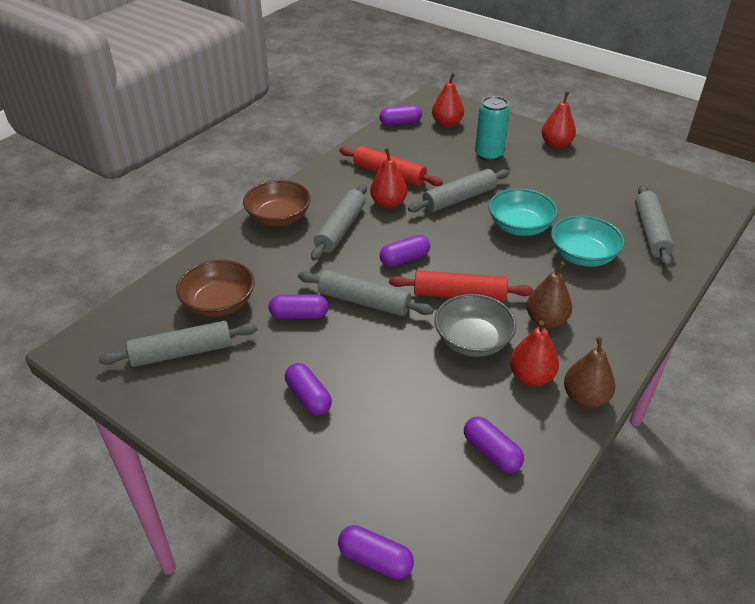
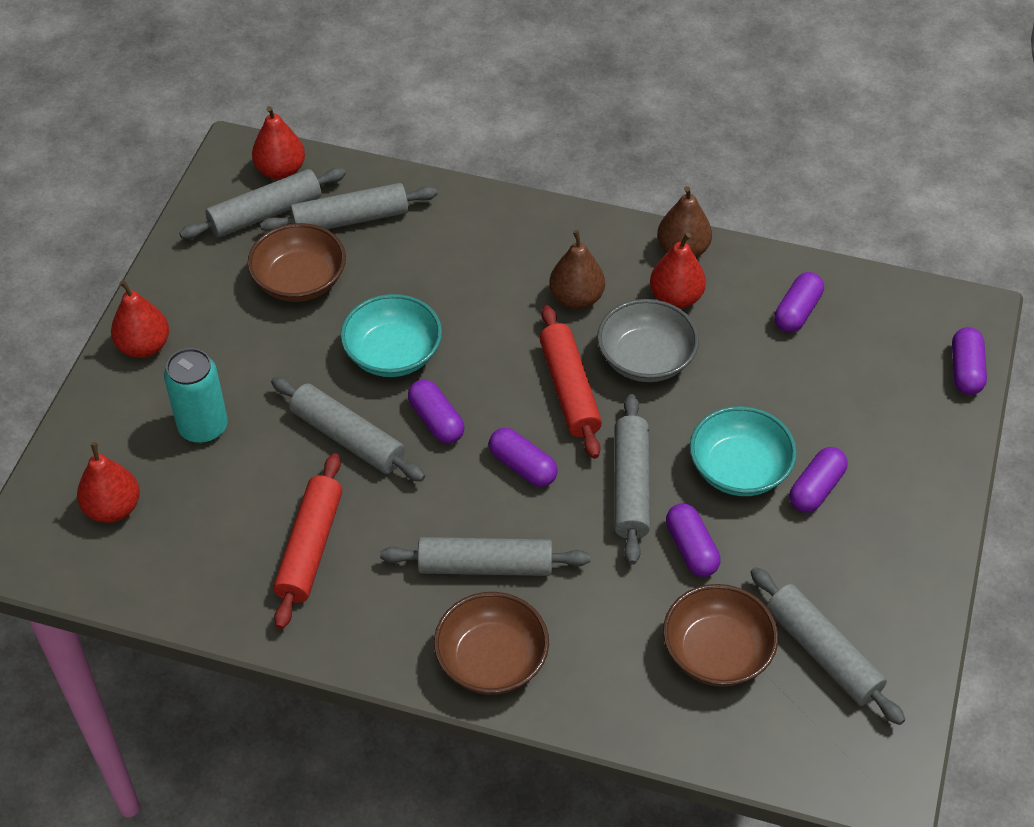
camera: 110 degrees left, 10 degrees up
(388, 204) = (395, 524): red pear -> red pear (280, 170)
(400, 123) = (128, 581): purple capsule -> purple capsule (436, 421)
(582, 256) = (433, 280): turquoise bowl -> turquoise bowl (739, 469)
(595, 202) = (300, 281): none -> brown bowl
(661, 199) = (265, 214): none -> grey rolling pin

